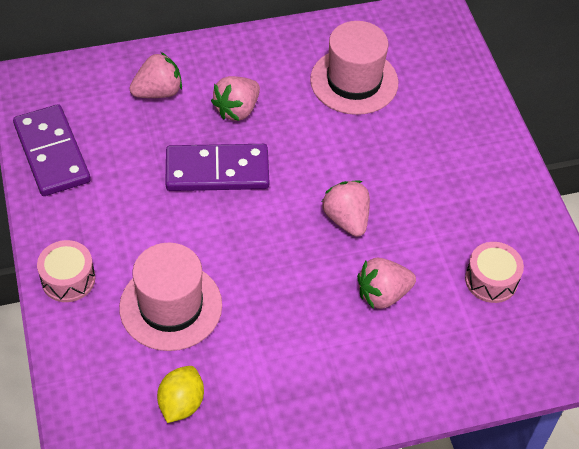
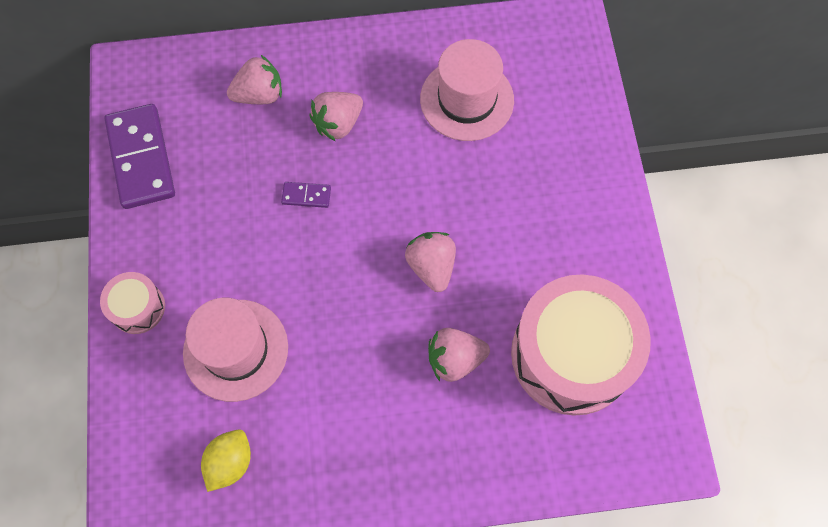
camera: 10 degrees right, 15 degrees up
(217, 171) = (306, 196): purple domino -> purple domino, size x0.44
(491, 280) = (571, 354): pink drum -> pink drum, size x2.19

